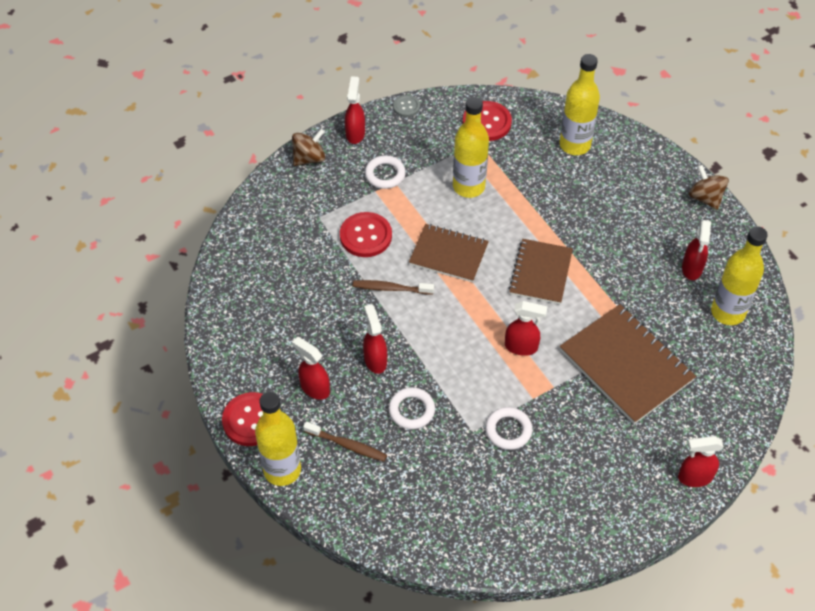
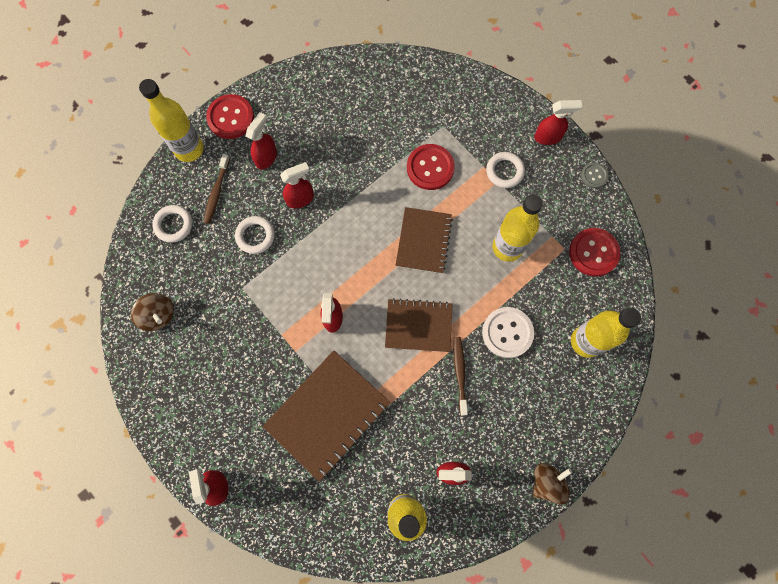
camera: 80 degrees right, 20 degrees up
(309, 158) = (508, 104): brown spinning top -> brown spinning top (158, 315)
(391, 288) = (377, 198): brown toothbrush -> brown toothbrush (460, 373)
(508, 430) = (246, 317): white ring -> white ring (173, 225)
(558, 202) = (507, 333): none -> white button

